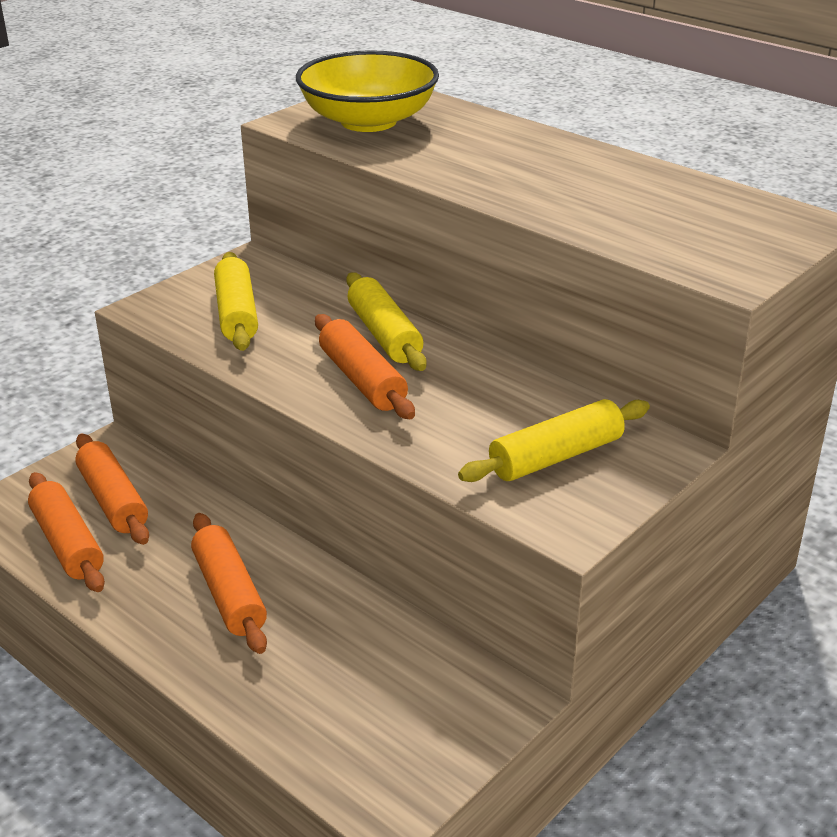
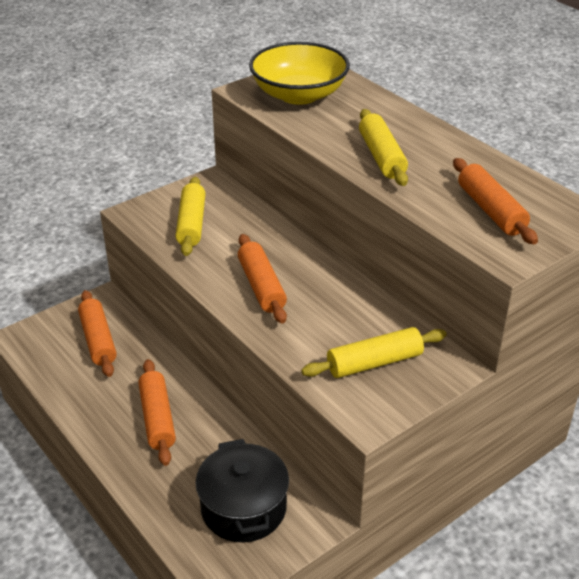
camera: 10 degrees right, 5 degrees up
(68, 543) = (63, 368): orange rolling pin -> orange rolling pin (491, 210)
(384, 335) = (285, 252): yellow rolling pin -> yellow rolling pin (381, 156)
(392, 698) = (243, 508): none -> black pot

